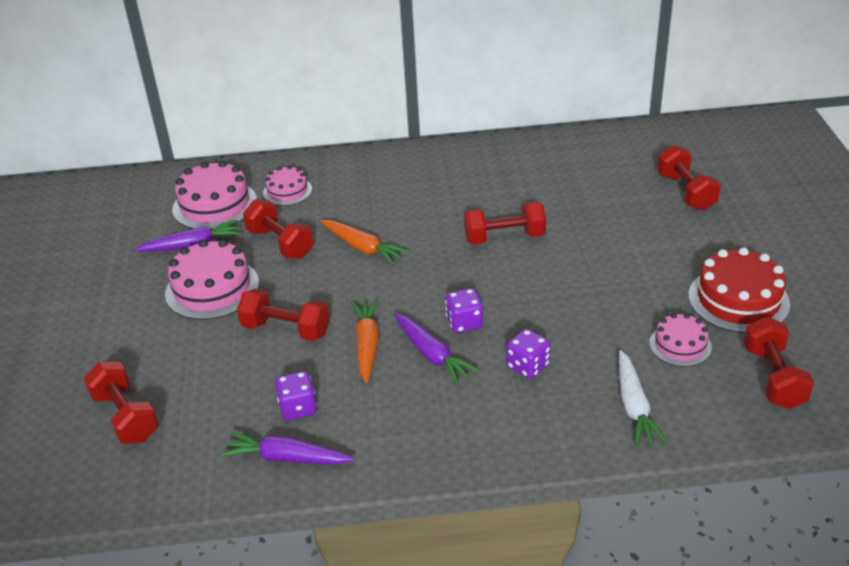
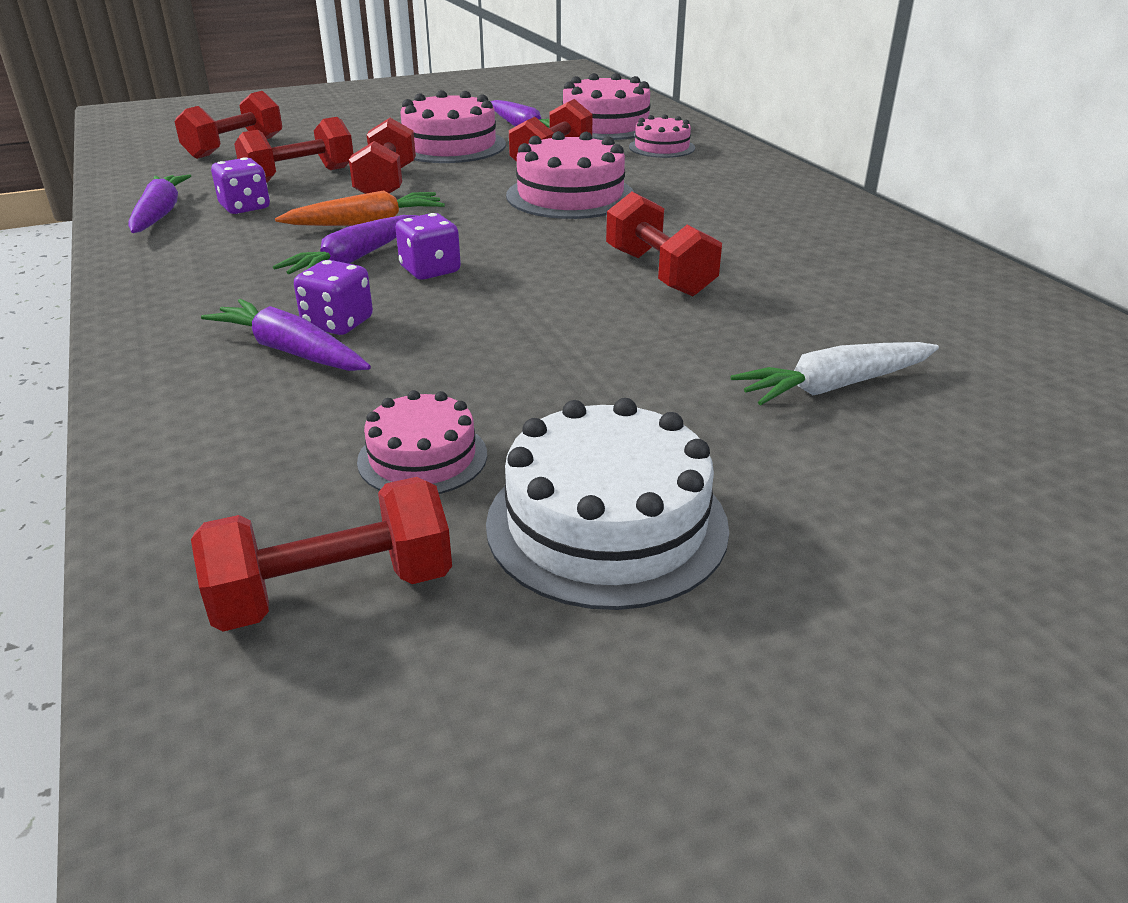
camera: 70 degrees right, 5 degrees down
(363, 248) = (570, 195): orange carrot -> pink cake
(558, 386) = (290, 351): none -> purple carrot
(634, 406) = (240, 422): white carrot -> white carrot (834, 386)
(686, 192) = (975, 427): red dumbbell -> red dumbbell (299, 176)
(738, 300) = (607, 524): red cake -> white cake

